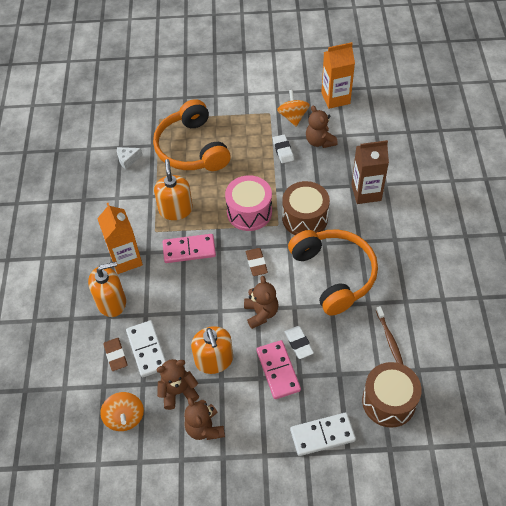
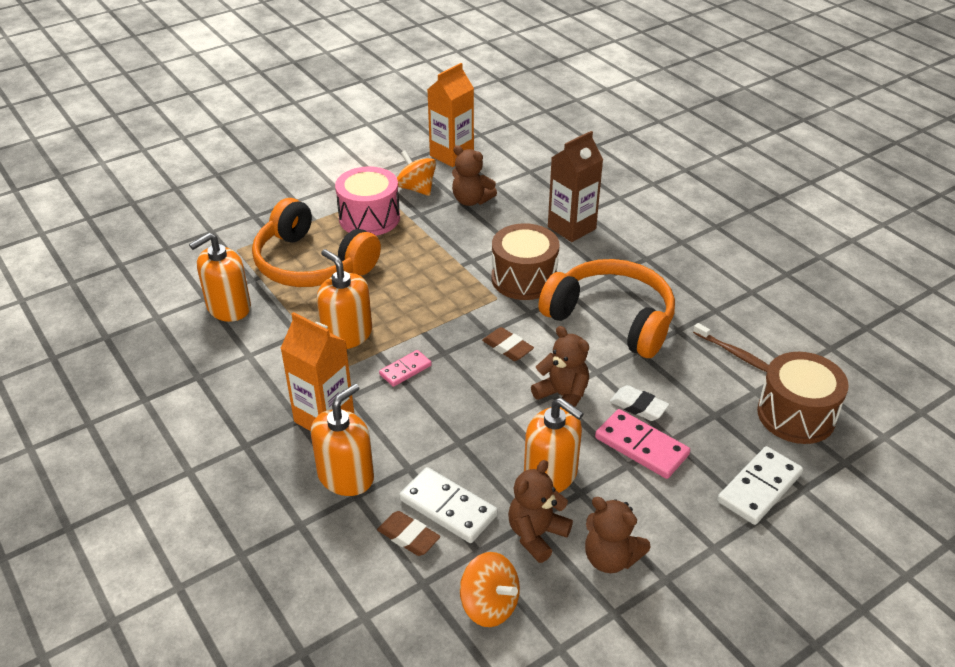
camera: 35 degrees left, 15 degrees down
(128, 159) = (228, 307): white cheese -> orange soap dispenser
(189, 250) = (405, 370): pink domino -> pink domino, size x0.61
(249, 212) = (449, 299): pink drum -> pink drum (369, 218)
(283, 150) = (434, 224): white eraser -> none

